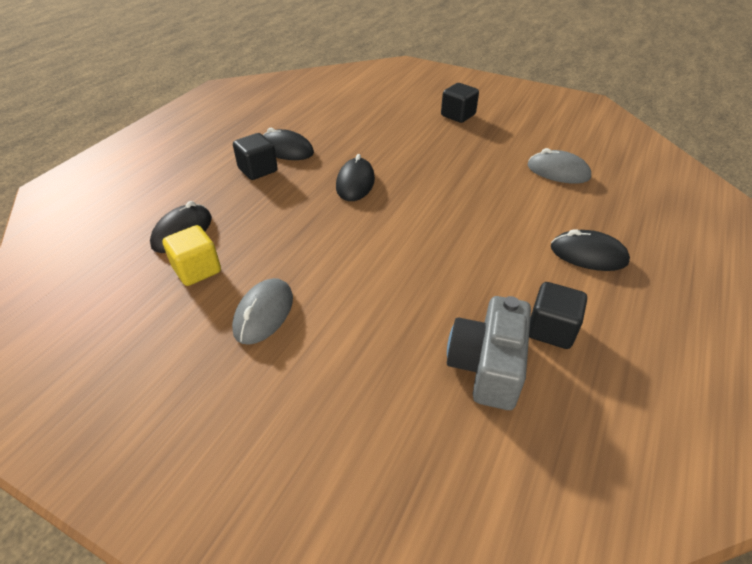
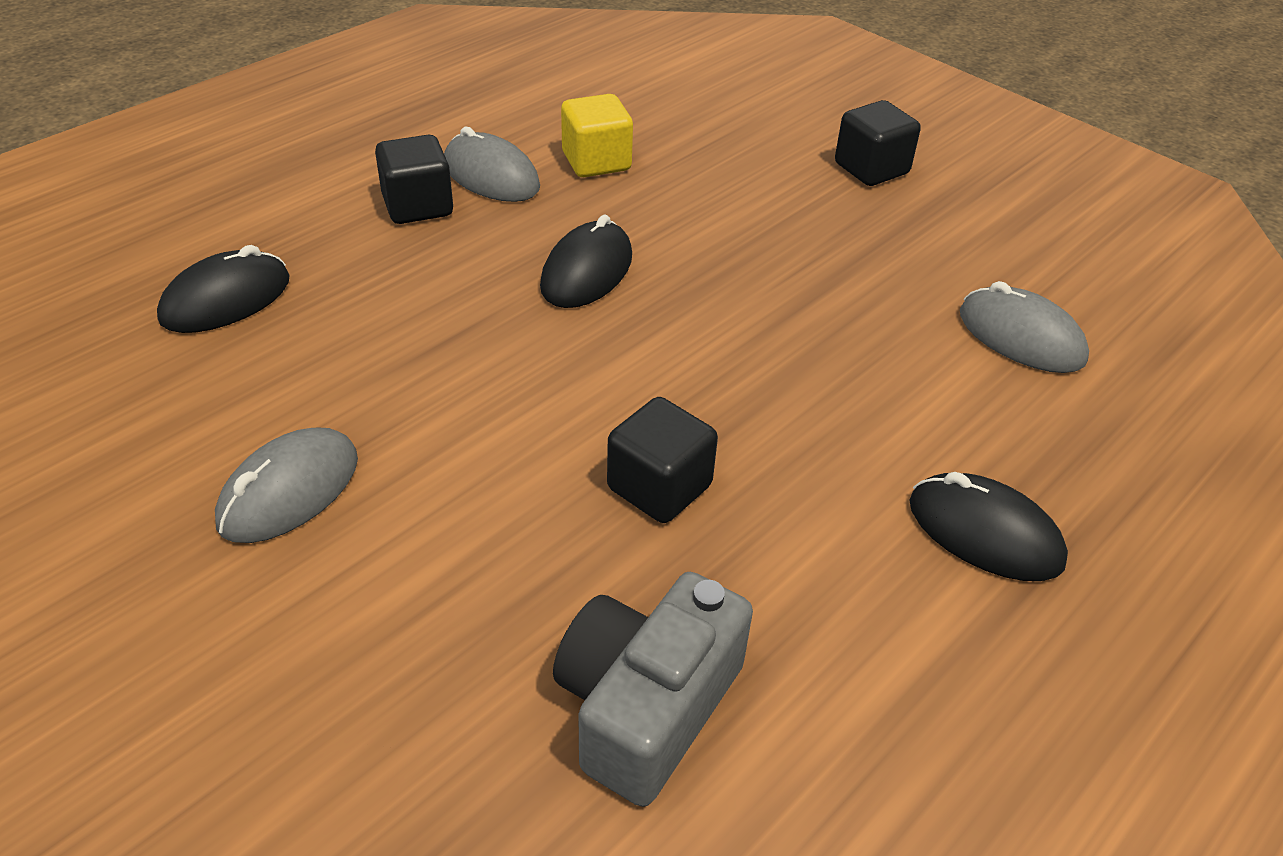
camera: 15 degrees right, 0 degrees up
(197, 270) = (216, 378): yellow cube -> yellow cube (596, 161)
(286, 150) = (491, 176): black mouse -> grey mouse
(550, 329) = (815, 669): black cube -> black cube (659, 487)

